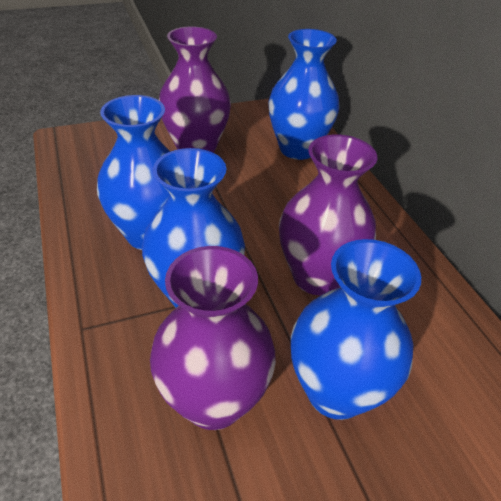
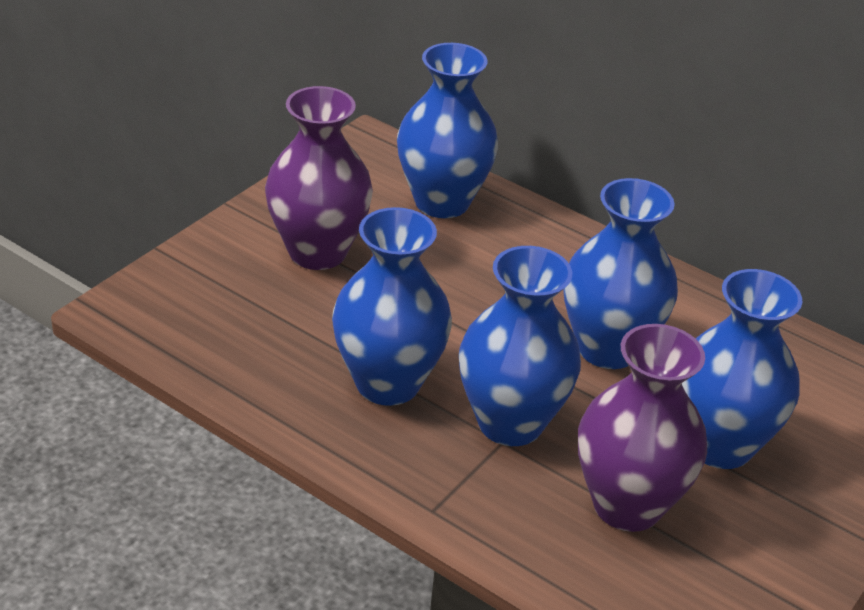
camera: 35 degrees left, 5 degrees down
(317, 276) = (608, 348): purple vase -> blue vase

